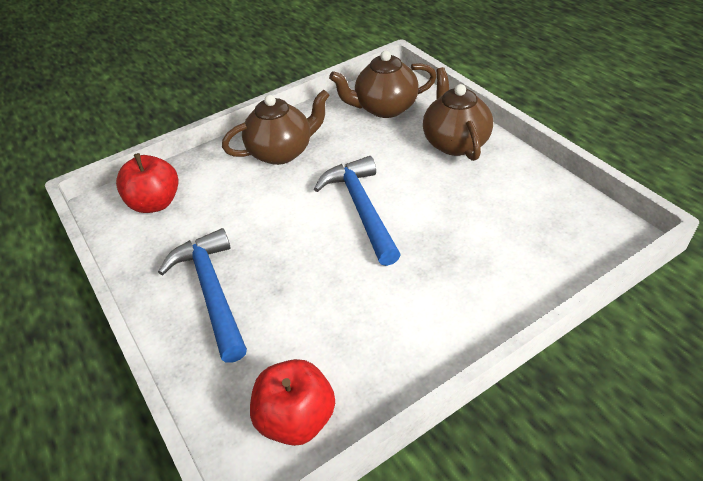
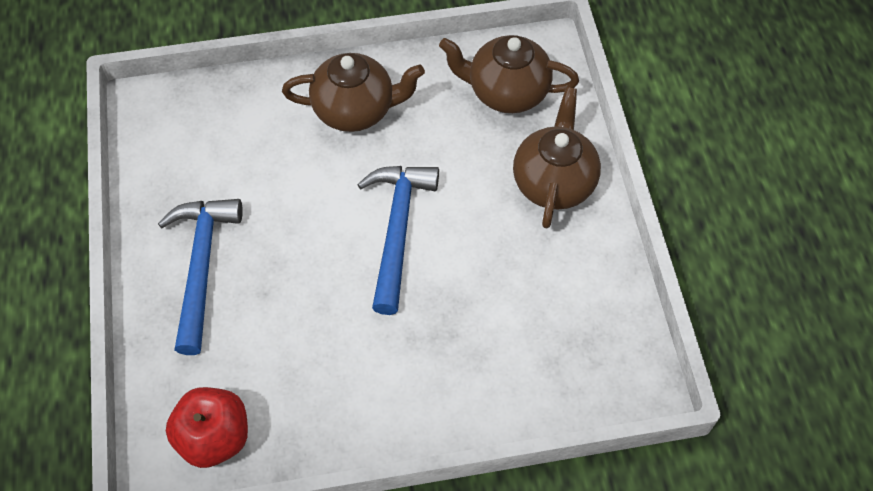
camera: 20 degrees right, 15 degrees up
(155, 203) = (193, 126): red apple -> none

